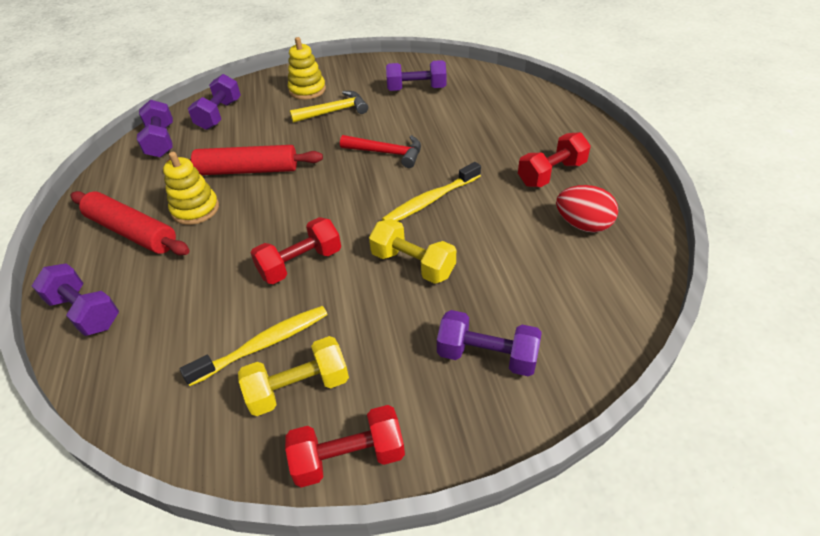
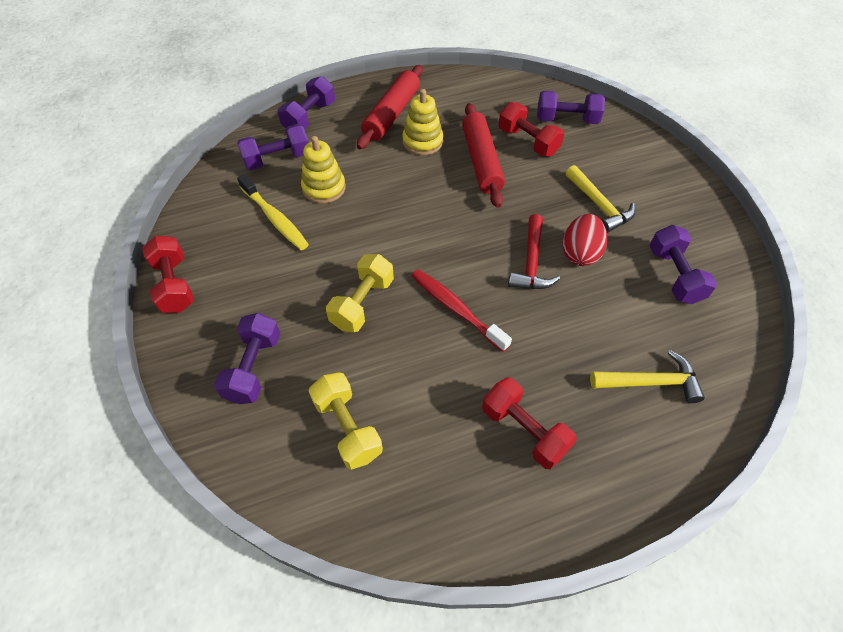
camera: 80 degrees right, 10 degrees up
(161, 141) = (513, 94): purple dumbbell -> purple dumbbell (277, 159)
(298, 388) = (234, 246): yellow dumbbell -> yellow dumbbell (347, 428)
(300, 263) = (360, 223): red dumbbell -> red dumbbell (528, 142)
(307, 90) = (635, 175): yellow stacking toy -> yellow stacking toy (324, 188)
(430, 200) = (456, 309): yellow toothbrush -> red toothbrush
(509, 113) = (650, 382): none -> yellow hammer
(583, 225) = (432, 461): red egg -> red egg (580, 253)

